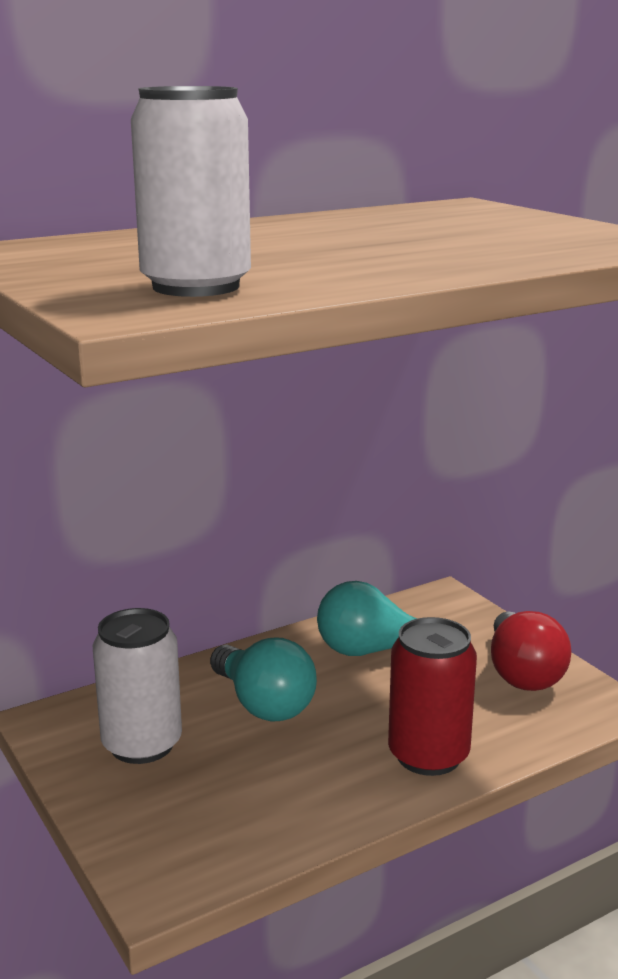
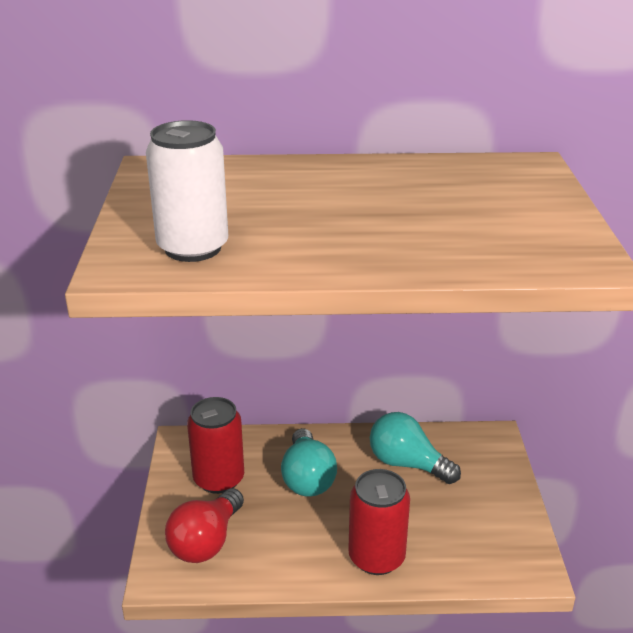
camera: 30 degrees right, 10 degrees up
(142, 744) = (219, 479): white can -> red can
(522, 673) = (494, 521): red light bulb -> red light bulb (206, 541)

